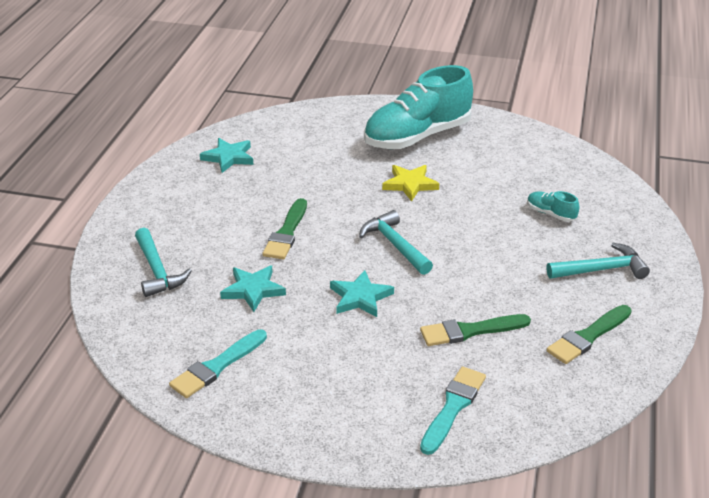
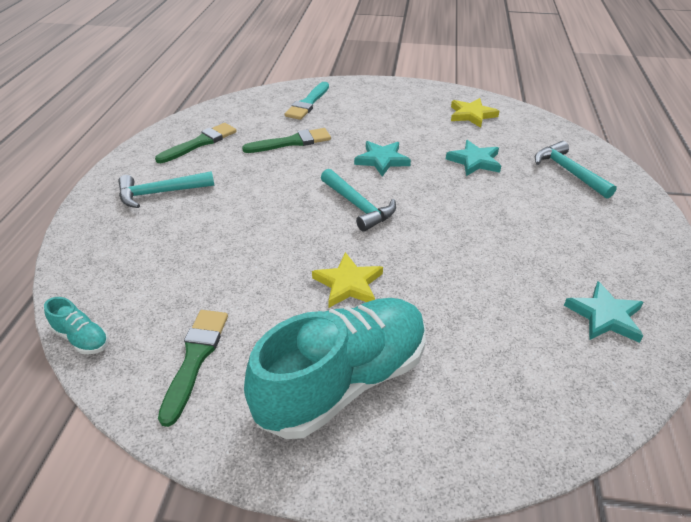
camera: 175 degrees right, 5 degrees up
(217, 366) = (471, 115): turquoise brush -> yellow star
(286, 233) = (471, 213): green brush -> green brush (195, 359)
(551, 214) = (184, 251): turquoise shoe -> turquoise shoe (82, 338)

